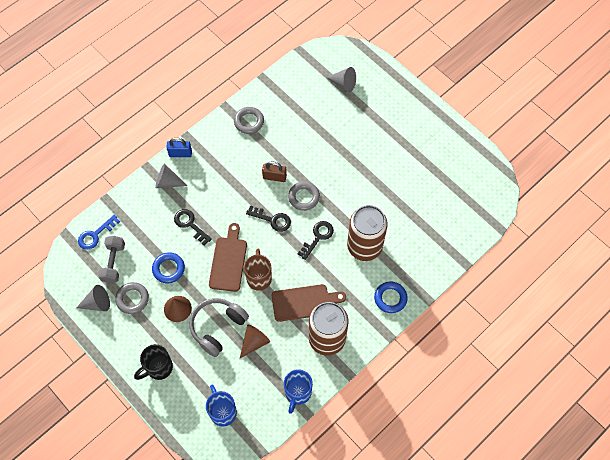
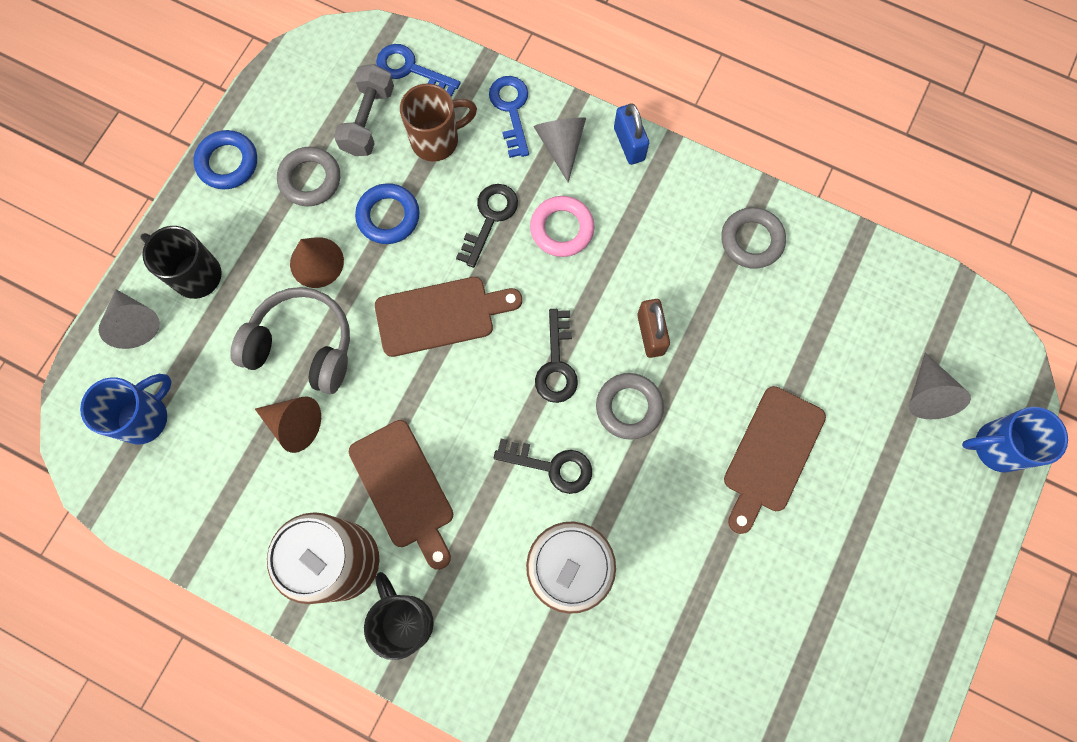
camera: 70 degrees right, 10 degrees up
(97, 303) = (284, 126): grey cone -> grey cone (135, 323)
(113, 263) = (368, 120): grey dumbbell -> grey dumbbell turned 60 degrees counterclockwise
(139, 197) = (511, 110): none -> blue key
(209, 196) = (562, 229): none -> pink ring
(259, 277) = (426, 384): brown mug -> brown mug (437, 140)
(297, 393) = (217, 543): blue mug -> blue mug (996, 447)
(346, 150) = (771, 454): none -> brown cutting board
(363, 320) = (405, 620): none -> black mug
(390, 298) = (470, 662): blue ring -> blue ring (228, 163)

